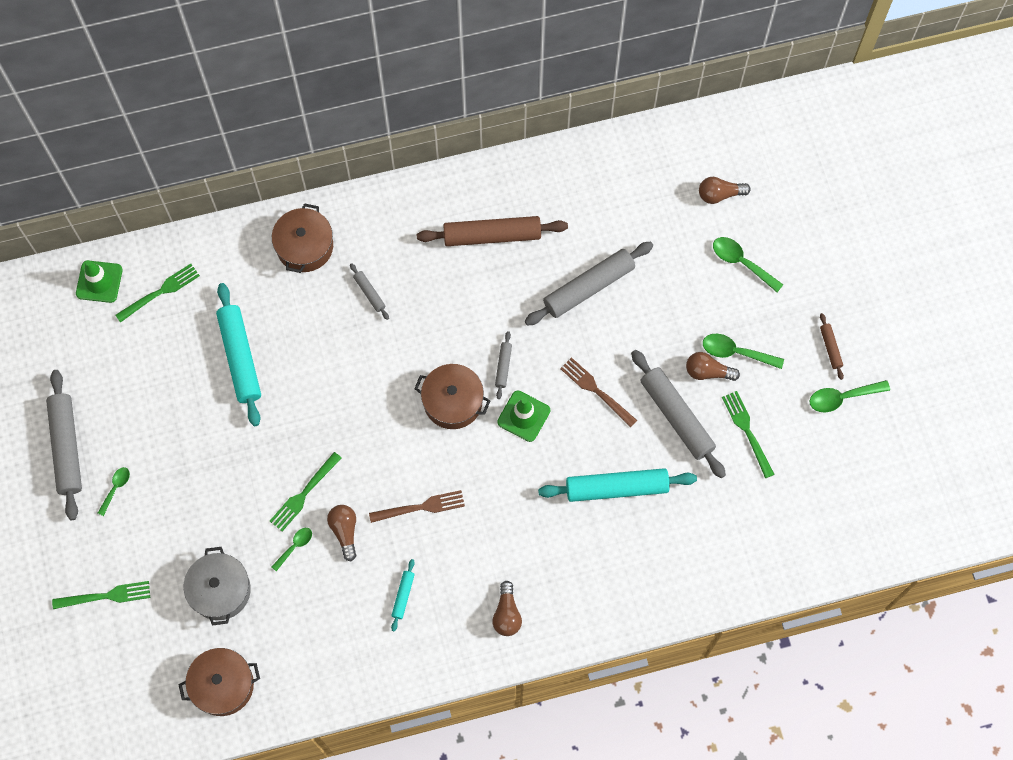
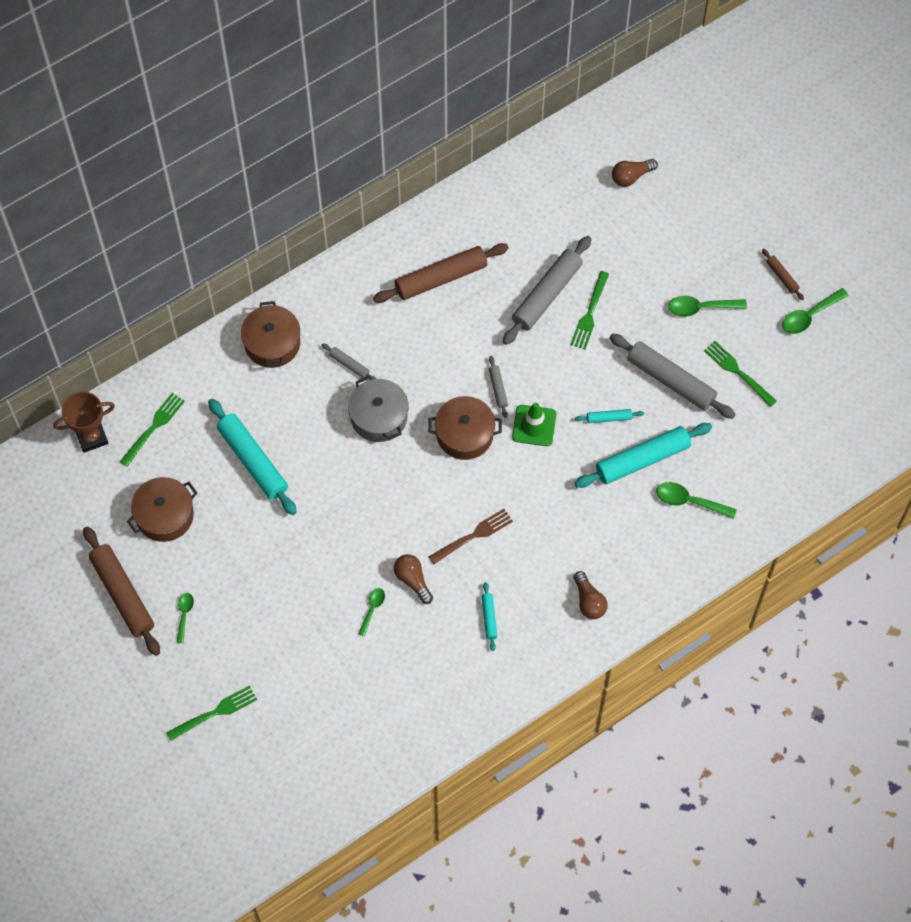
camera: 20 degrees left, 5 degrees down
(67, 447) = (123, 594): grey rolling pin -> brown rolling pin
(99, 281) = (91, 437): green traffic cone -> brown trophy
(220, 590) = (319, 671): grey pot -> grey pot (379, 417)
(223, 685) = (356, 752): brown pot -> brown pot (165, 515)
(304, 494) = (362, 560): green fork -> green fork (590, 313)
(596, 390) = (590, 382): brown fork -> none
(600, 434) = (609, 418): none -> turquoise rolling pin
(708, 372) = (682, 333): brown light bulb -> none
(741, 262) = (674, 229): green spoon -> green spoon (689, 501)

